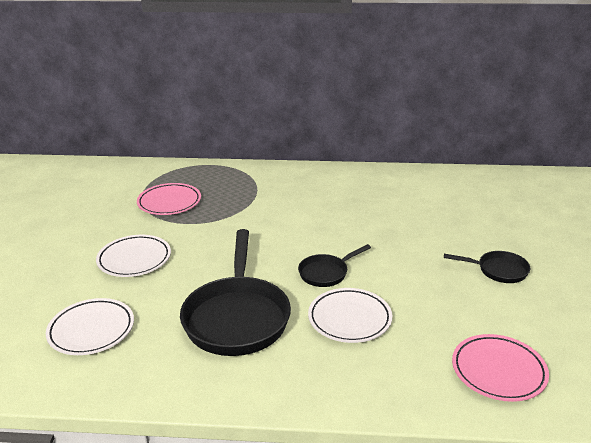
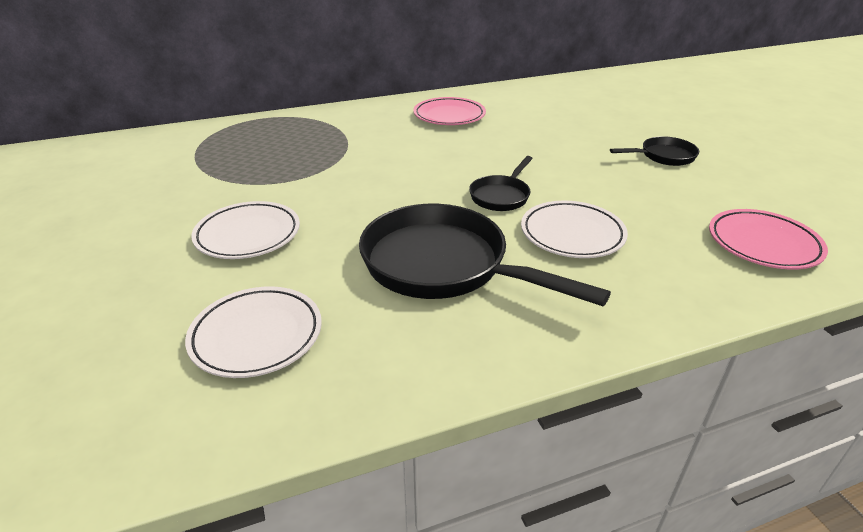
camera: 25 degrees left, 5 degrees up
(169, 203) = (242, 164): pink plate -> pink plate (449, 116)
(237, 317) = (444, 266): black pan -> black pan turned 150 degrees clockwise

